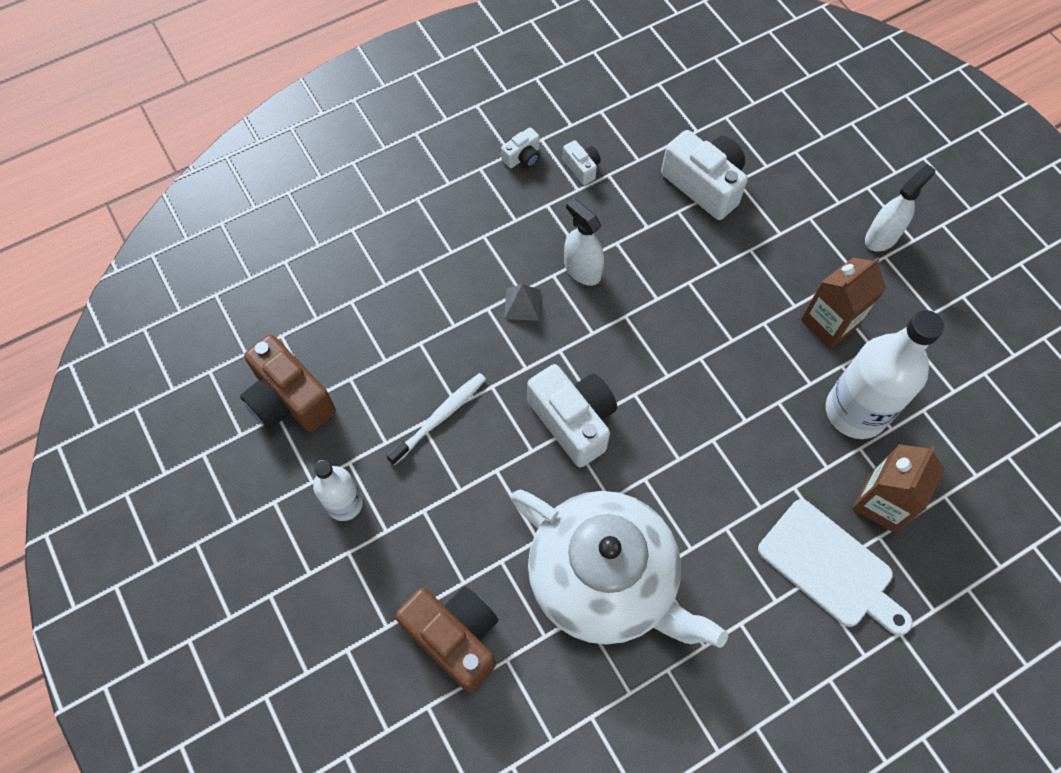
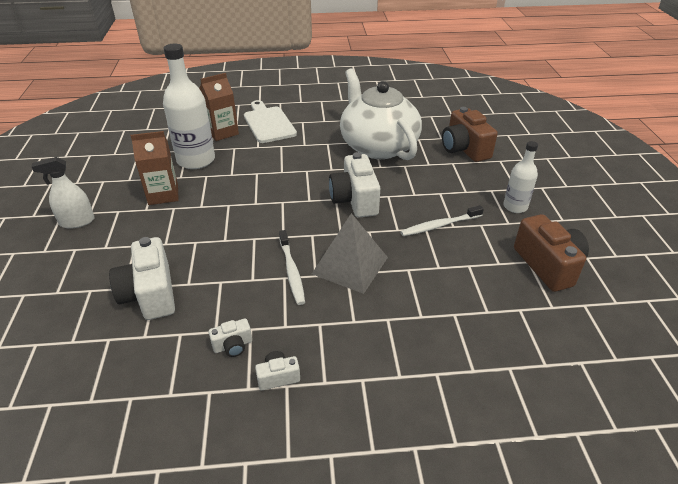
camera: 155 degrees left, 25 degrees down
(522, 304) = (350, 265): grey pyramid -> grey pyramid, size x2.03
(582, 168) = (233, 345): white camera -> white camera turned 105 degrees counterclockwise
(582, 270) = (291, 271): white spray bottle -> white toothbrush

